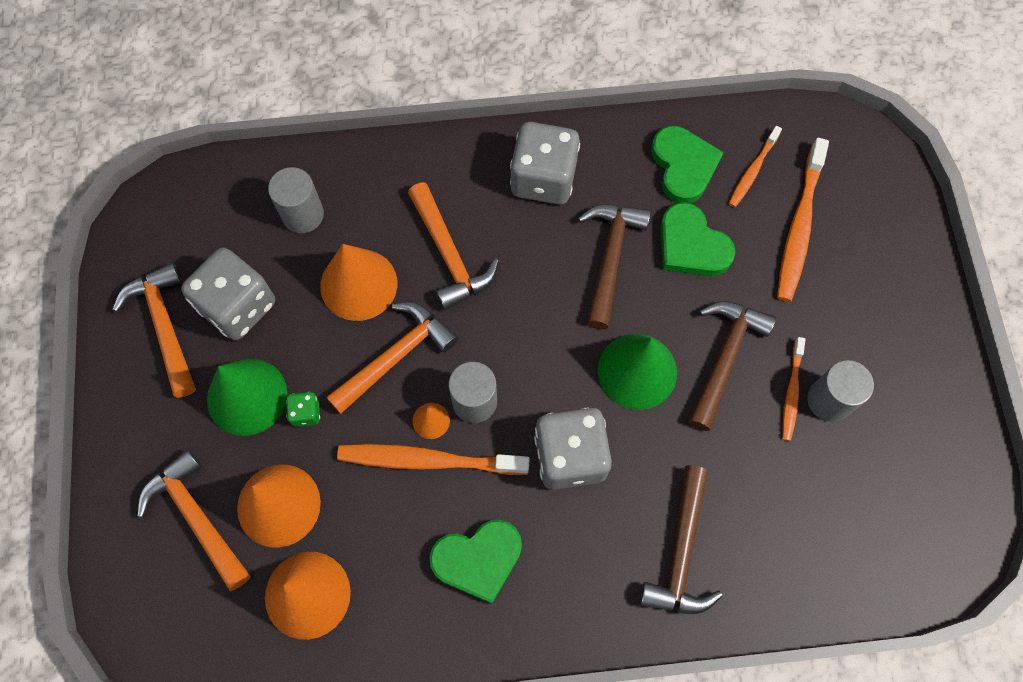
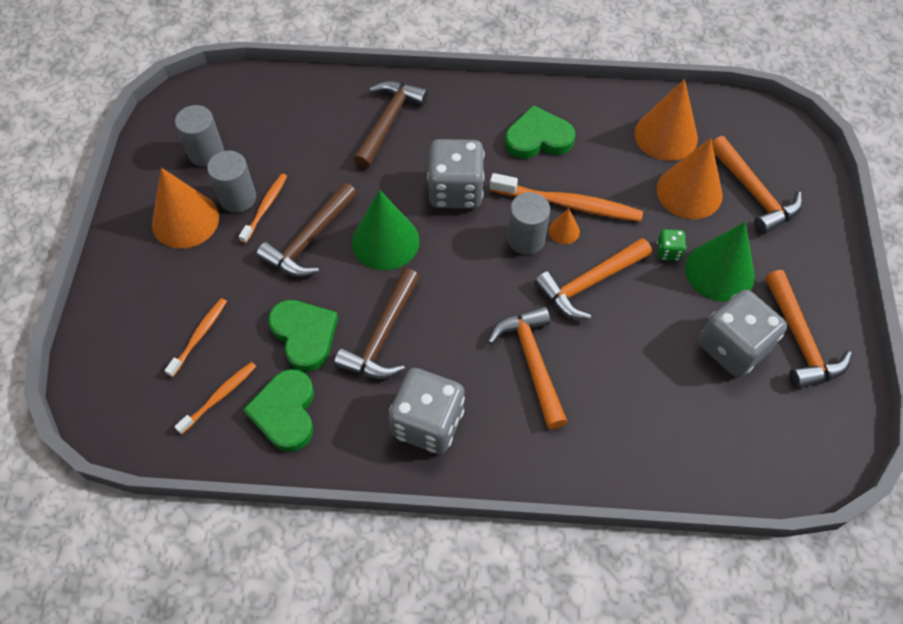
camera: 170 degrees left, 10 degrees down
(303, 214) = (673, 425): grey cylinder -> grey cylinder (206, 153)
(358, 284) = (620, 349): orange cone -> orange cone (185, 220)
(799, 227) = (199, 336): orange toothbrush -> orange toothbrush, size x0.57

